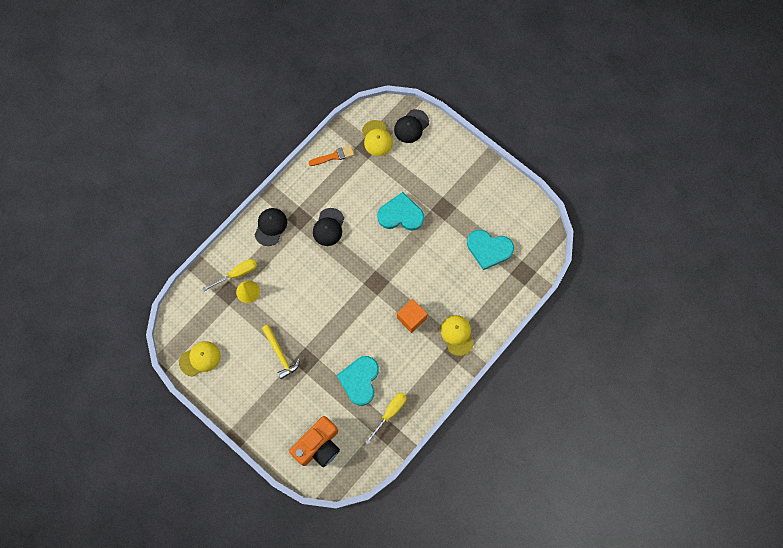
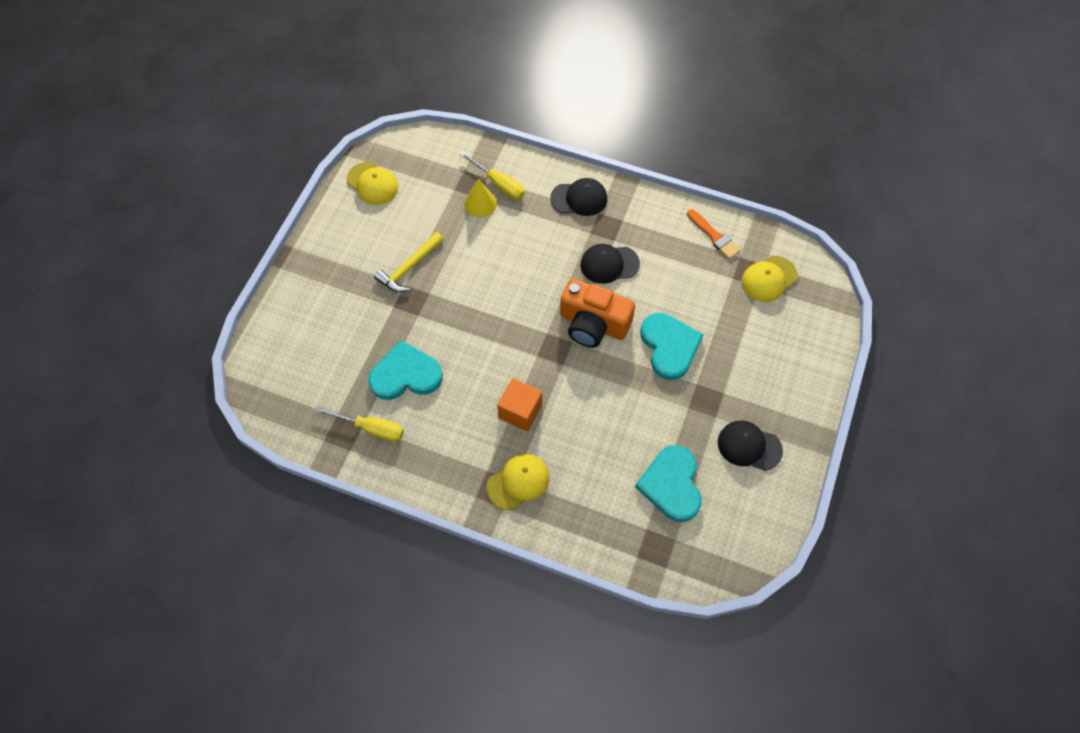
camera: 70 degrees right, 10 degrees down
(318, 445) = (298, 354): orange camera -> orange camera (593, 324)
(411, 126) = (811, 316): black cap -> black cap (749, 446)

